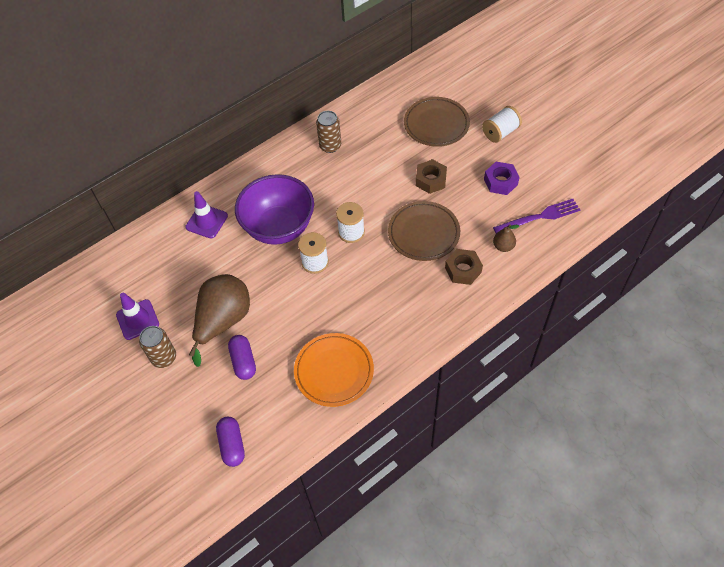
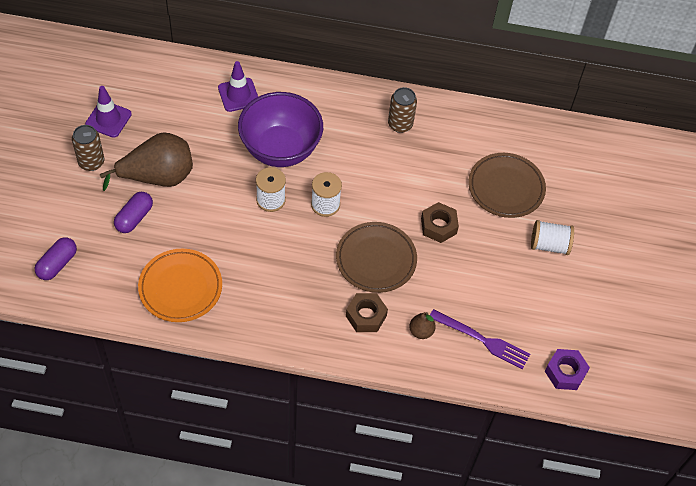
camera: 40 degrees right, 0 degrees up
(500, 182) = (491, 282): purple nut -> purple nut (565, 372)

